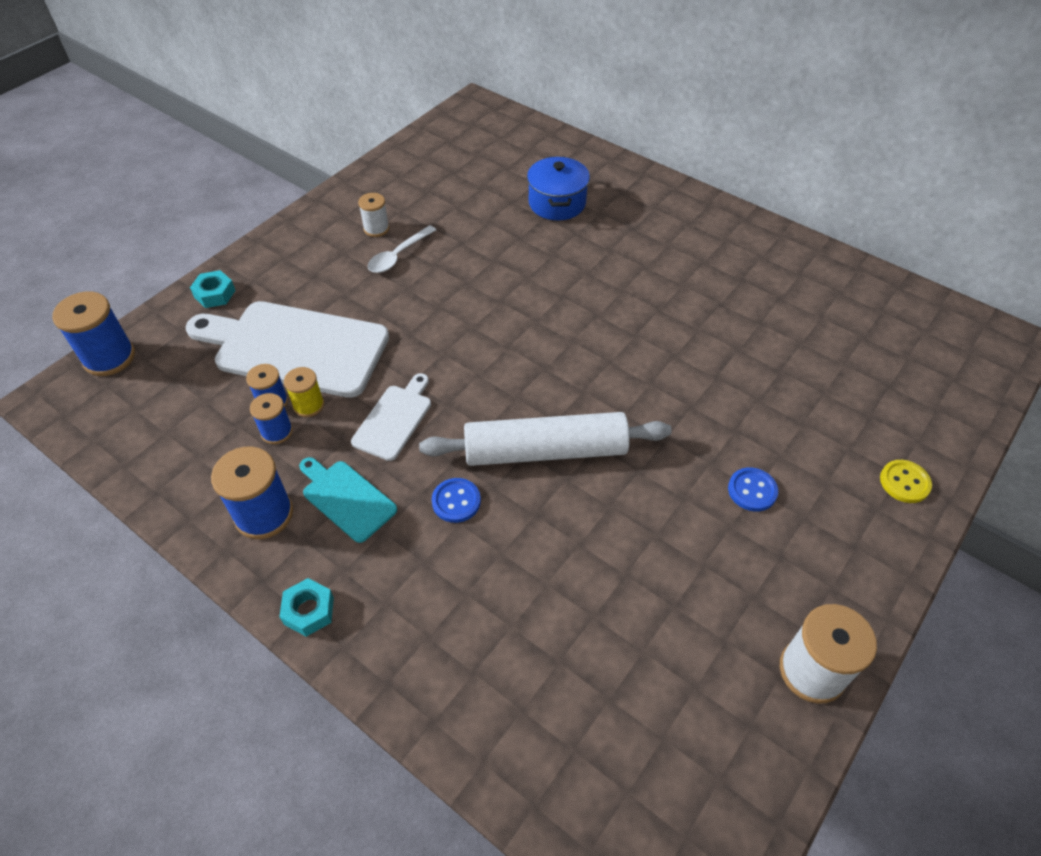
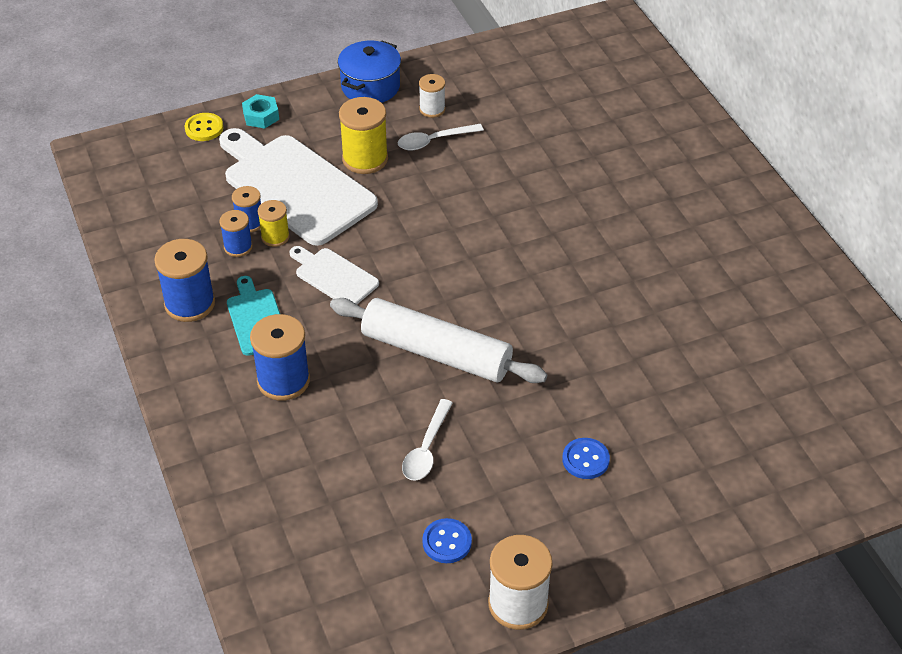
camera: 30 degrees right, 5 degrees down
(109, 357) = (151, 137): blue spool -> blue spool (283, 380)
(309, 611) = (178, 384): turquoise nut -> none
(346, 296) = (365, 159): none -> yellow spool
(394, 419) = (334, 276): white cutting board -> white cutting board turned 105 degrees counterclockwise
(456, 501) = (337, 358): blue button -> blue button (447, 542)
(557, 203) = (616, 147): blue pot -> blue pot (370, 86)
(608, 553) = (426, 449): none -> white spoon
(904, 482) = (730, 516): yellow button -> yellow button (204, 128)

